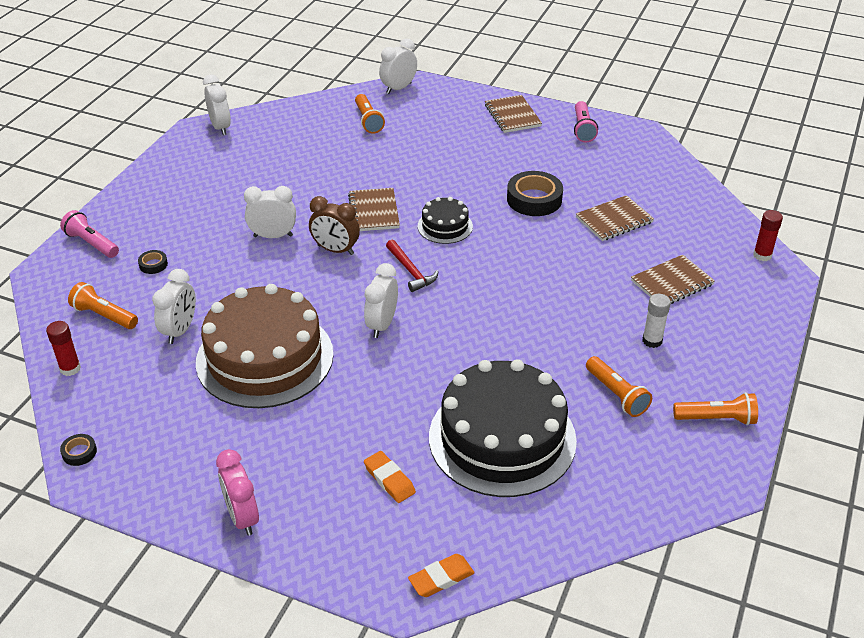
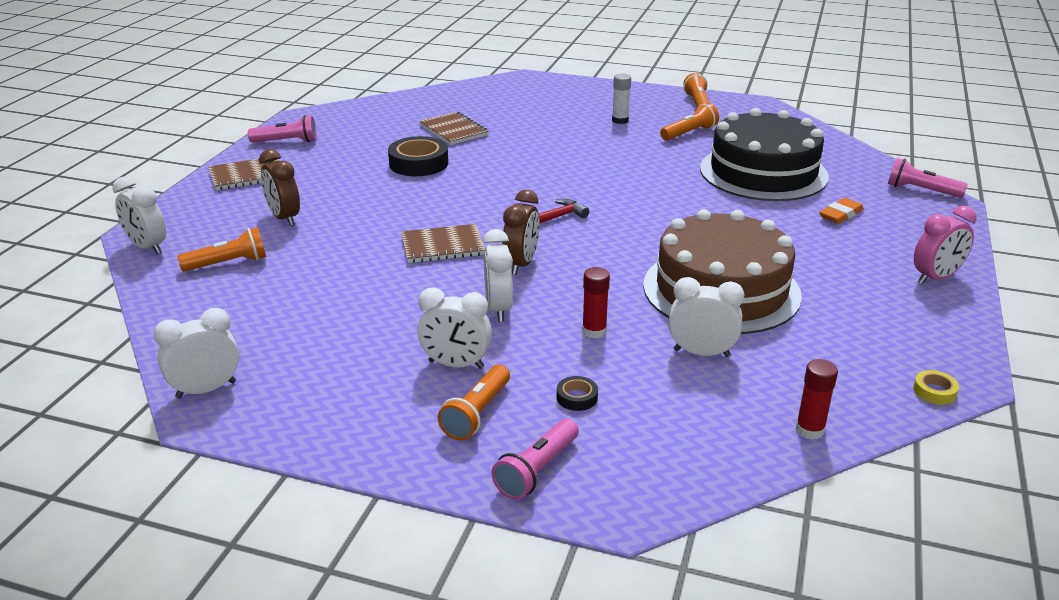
camera: 95 degrees left, 10 degrees down
(79, 452) = (934, 391): black tape -> yellow tape
(104, 315) = (697, 421): orange flashlight -> orange flashlight (476, 413)
(382, 325) = (642, 229): white clock -> white clock (456, 364)
(434, 137) = (284, 218): none -> brown clock
(441, 578) = (921, 190): orange eraser -> pink flashlight
(445, 226) = (469, 205): black cake -> none
(672, 283) = (543, 112): brown notebook -> none
(762, 255) = (499, 83): red glue stick -> red glue stick (594, 331)

